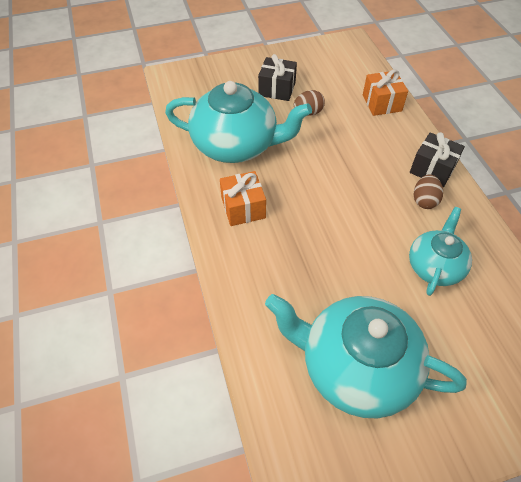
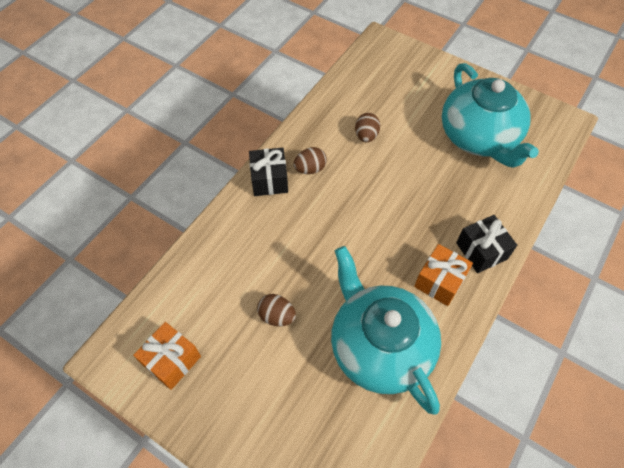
camera: 130 degrees left, 5 degrees up
(277, 89) = (264, 374): black gift -> black gift (481, 251)
(382, 103) = (208, 261): orange gift -> orange gift (172, 360)
(434, 266) = (366, 136): turquoise teapot -> brown egg

